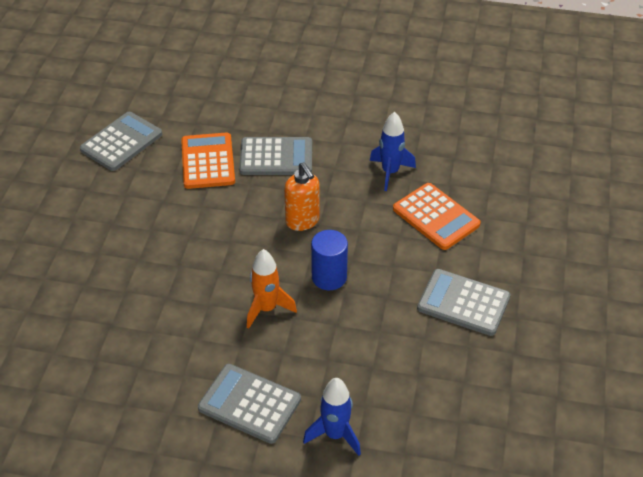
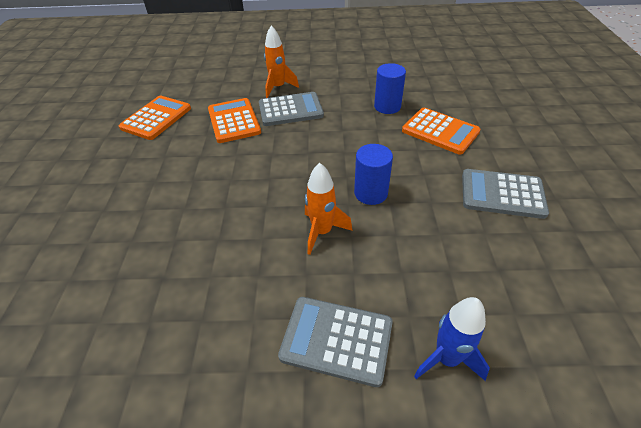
camera: 10 degrees left, 0 degrees up
(121, 142) = (156, 118): grey calculator -> orange calculator
(270, 121) = (278, 88): none -> orange rocket
(302, 221) = (329, 152): orange soap dispenser -> none
(390, 172) = (387, 107): blue rocket -> blue cylinder

